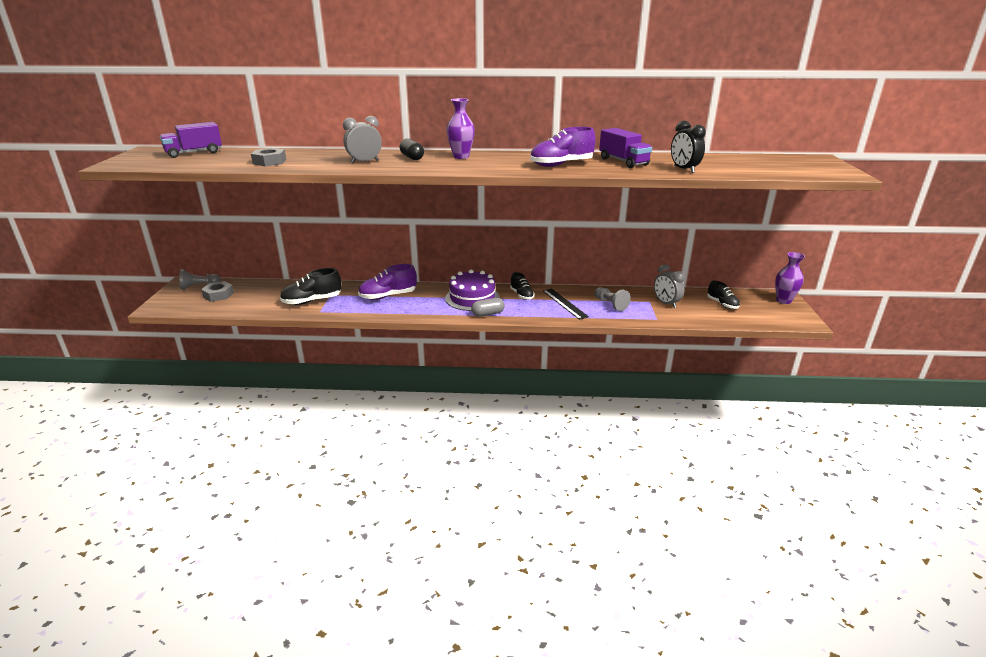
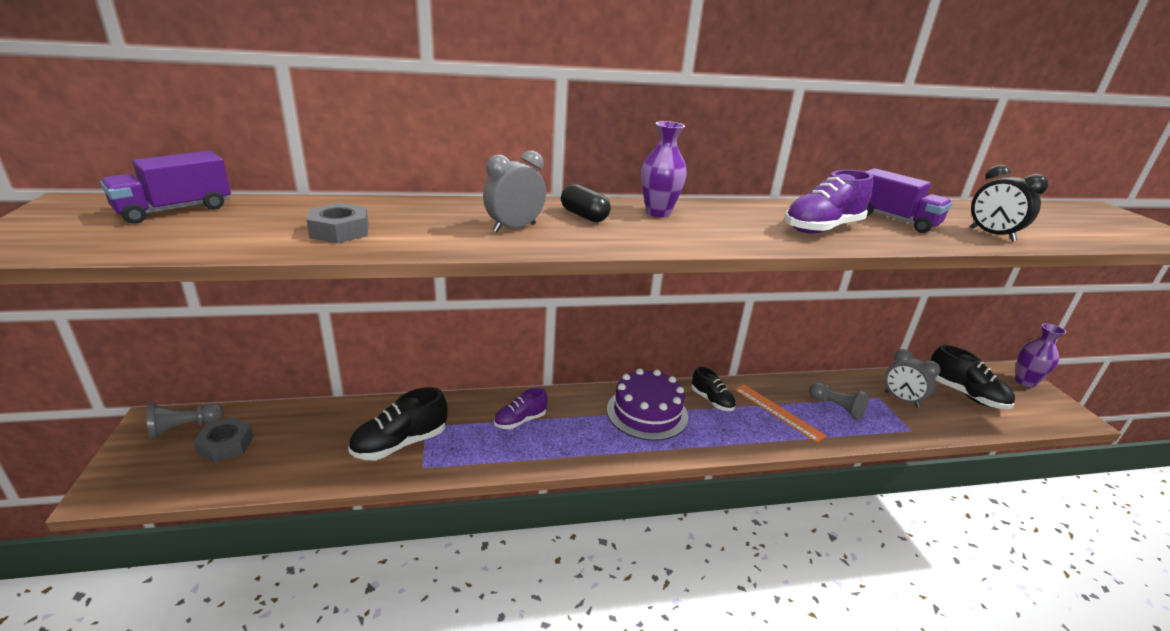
camera: 15 degrees left, 0 degrees up
(388, 296) = (520, 421): purple shoe -> purple shoe, size x0.63
(488, 314) = (687, 444): grey capsule -> none
(565, 303) = (778, 412): black ruler -> orange ruler
(722, 304) = (965, 394): black shoe -> black shoe, size x1.58

